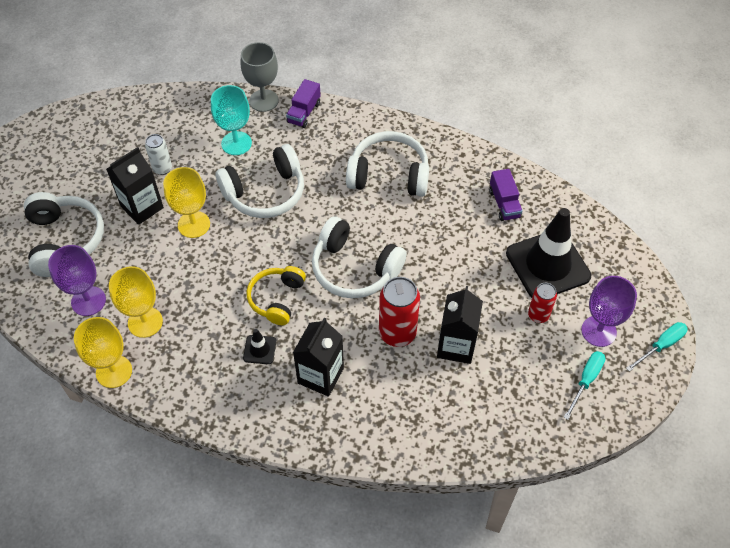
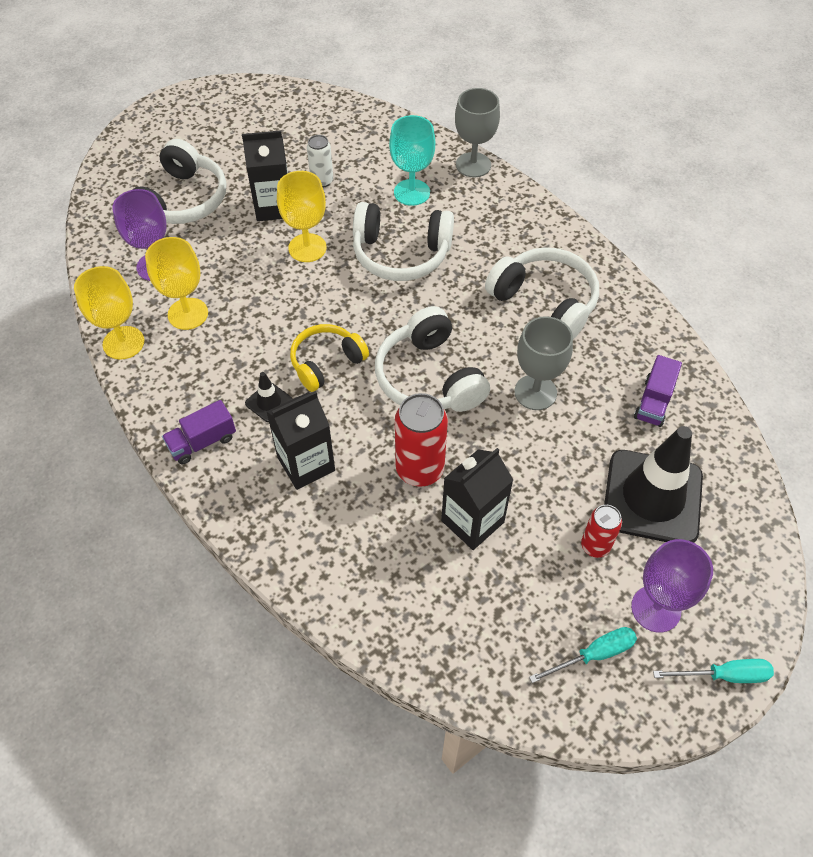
camera: 35 degrees right, 0 degrees up
(304, 112) = (505, 196): purple truck -> purple truck (202, 442)
(429, 239) = (535, 392): none -> grey goblet

